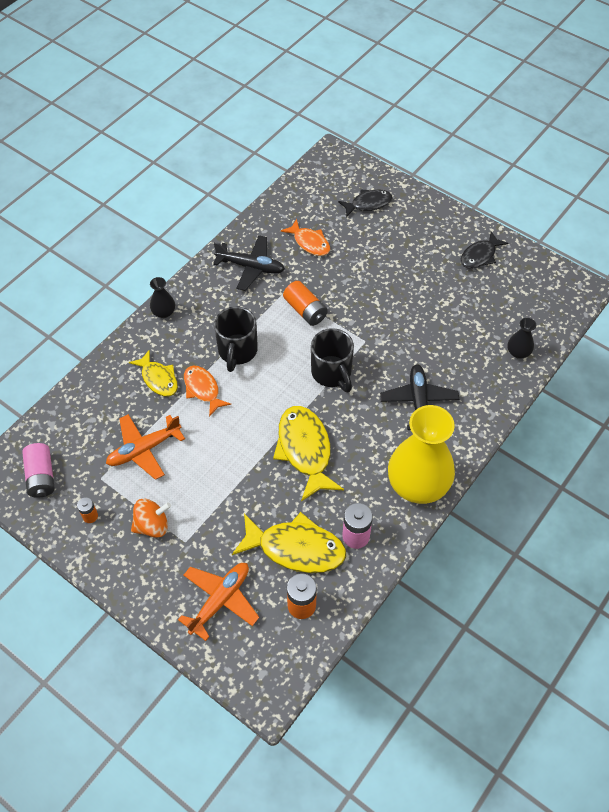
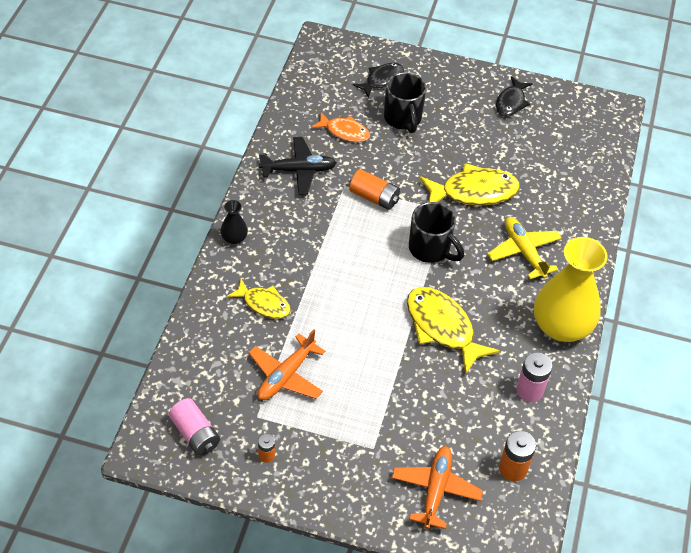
camera: 25 degrees left, 5 degrees down
(152, 525) = (333, 443): orange spinning top -> none
(203, 389) = (314, 301): orange fish -> none
(237, 351) = (328, 255): black mug -> black mug (403, 119)
(295, 548) = (480, 419): yellow fish -> yellow fish (473, 192)
(418, 402) = (524, 252): black plane -> yellow plane
(518, 352) = (589, 181): black vase -> none

